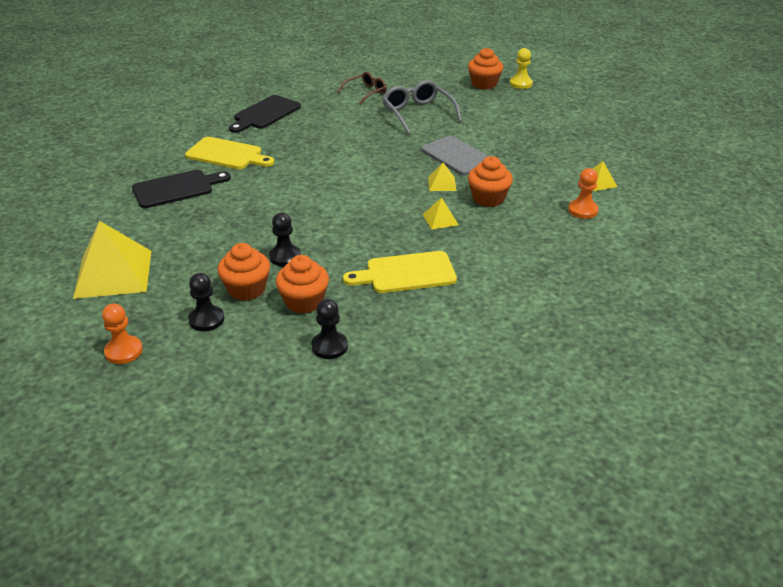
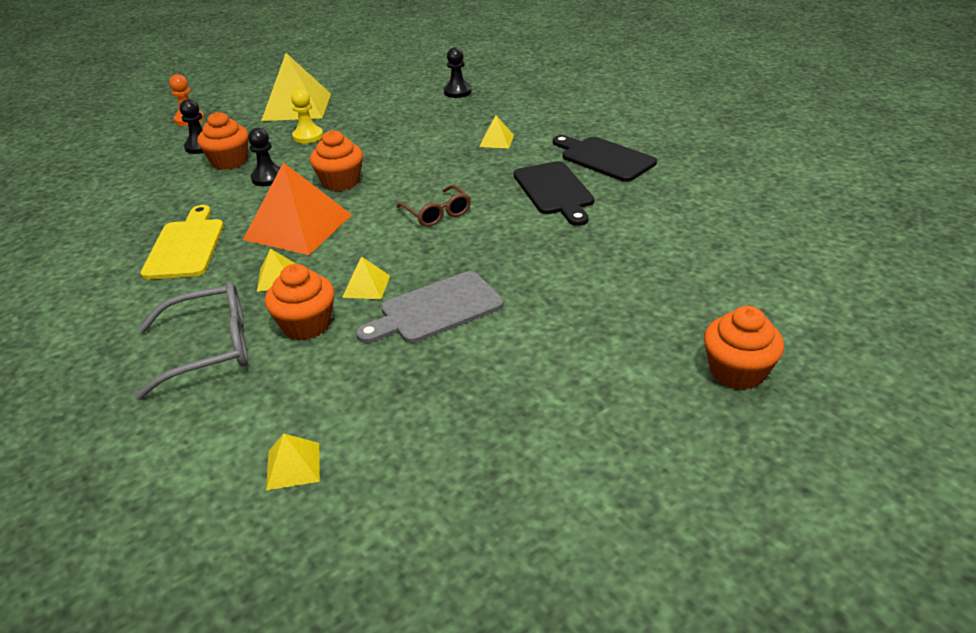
camera: 100 degrees right, 0 degrees up
(177, 188) = (429, 120): black cutting board -> black cutting board (554, 191)
(227, 154) = (496, 140): yellow cutting board -> yellow pyramid
(304, 302) = (187, 188): orange cupcake -> orange cupcake (340, 182)
(329, 346) = (112, 201): black pawn -> black pawn (457, 92)
(366, 92) = (680, 234): brown glasses -> brown glasses (437, 213)
(370, 224) = (298, 227): none -> orange pyramid
(418, 113) = (600, 280): grey glasses -> grey glasses (211, 348)
(521, 84) = (748, 429): yellow pawn -> yellow pawn (308, 136)
(582, 210) = (219, 422): orange pawn -> none

